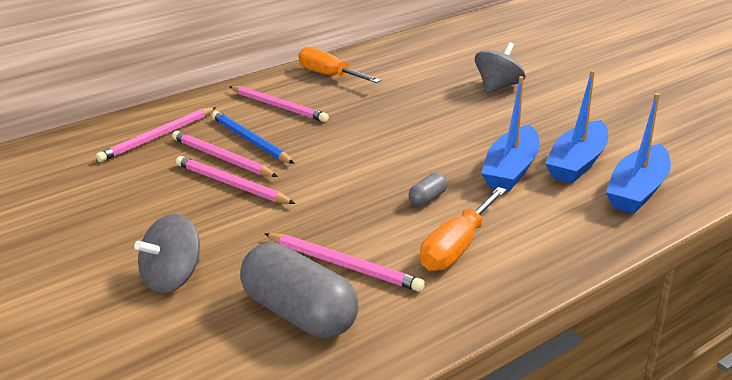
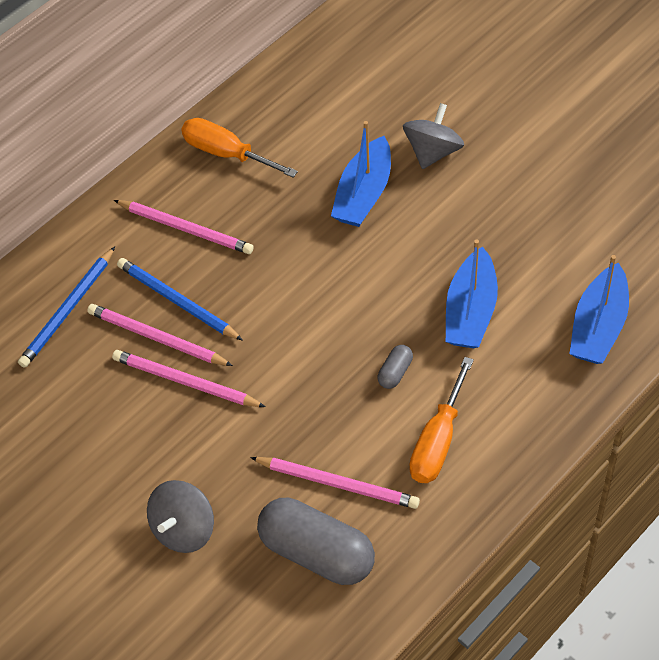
camera: 10 degrees left, 25 degrees up
(158, 137) = (68, 310): pink pencil -> blue pencil
(577, 163) = (536, 289): blue boat -> blue boat (363, 194)

